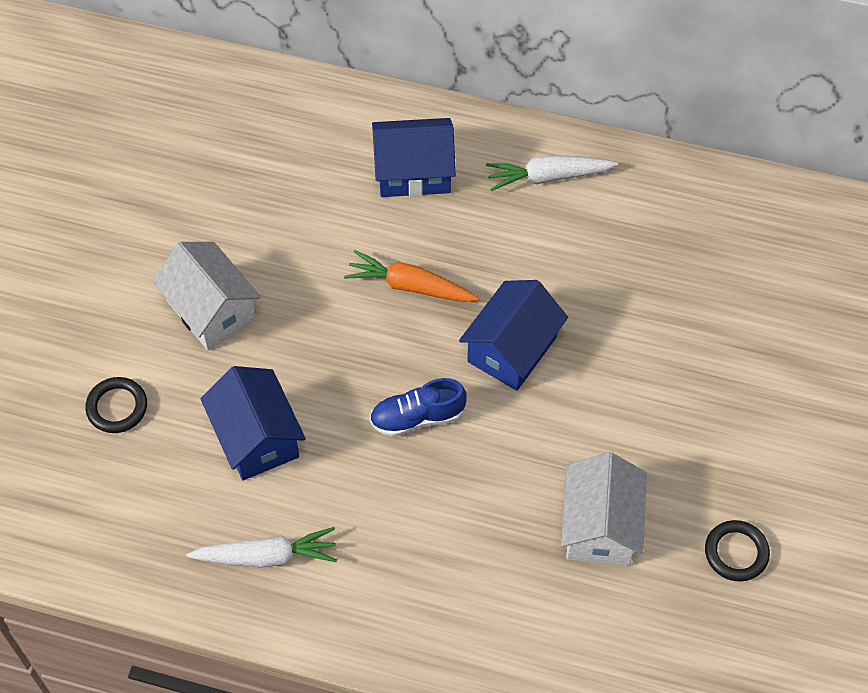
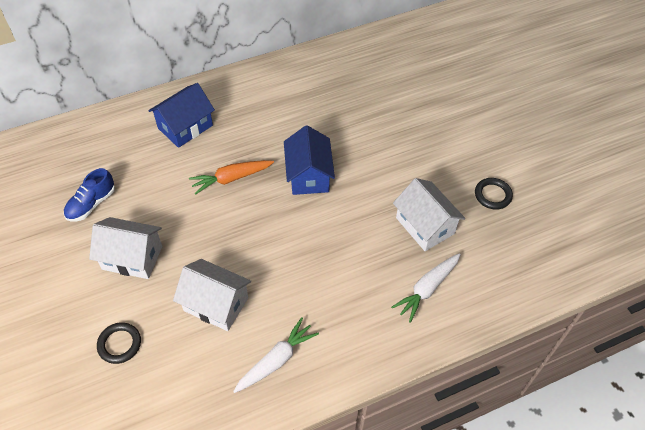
camera: 40 degrees left, 5 degrees down
(256, 438) = (216, 304): blue house -> white house
(417, 417) = (292, 236): blue shoe -> blue shoe (91, 204)
(548, 177) = (254, 91): white carrot -> white carrot (427, 289)

